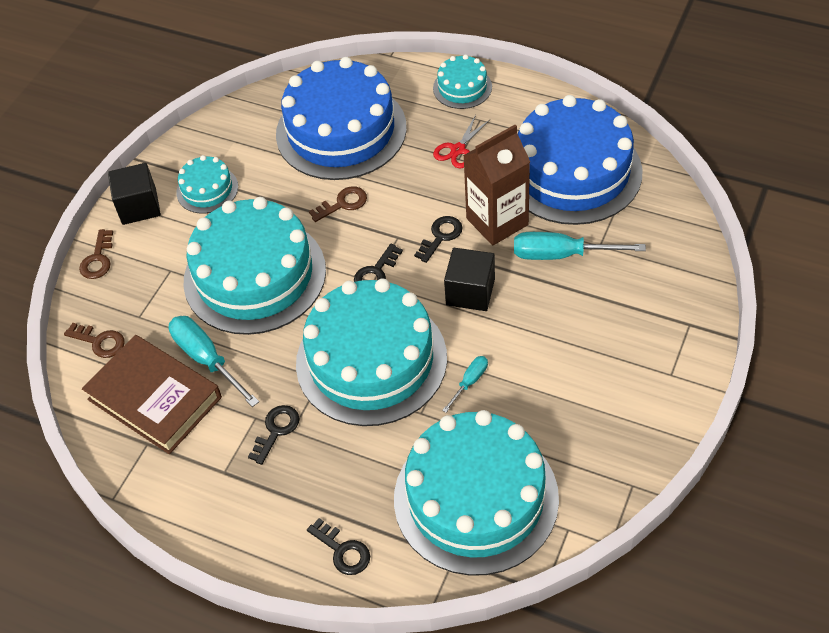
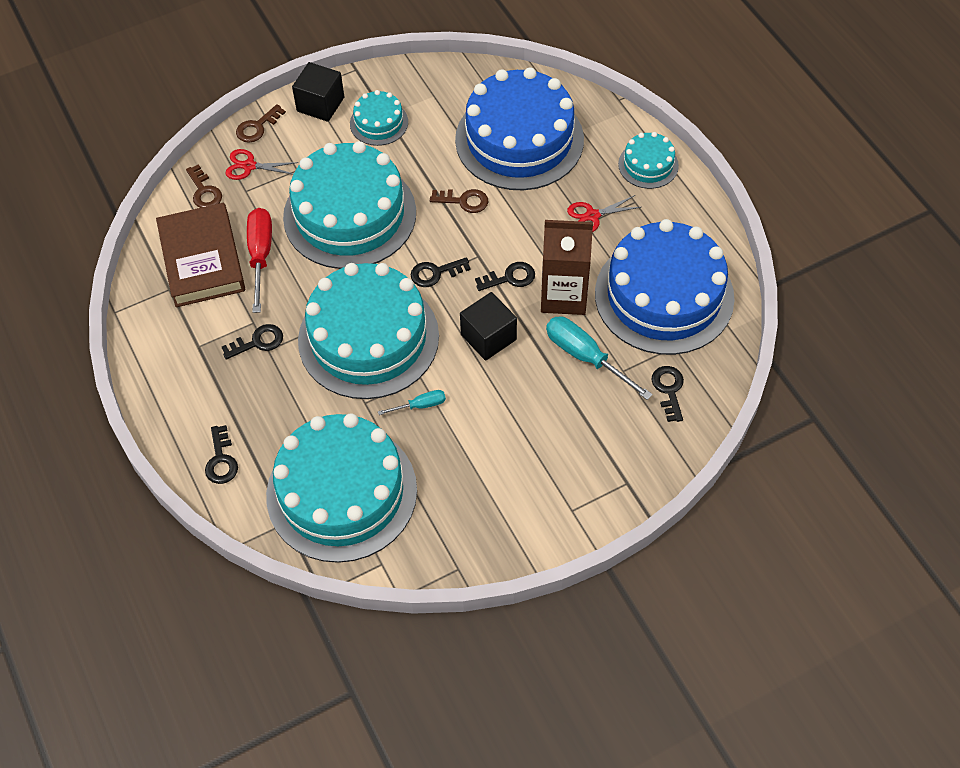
camera: 35 degrees right, 5 degrees up
(122, 294) = (249, 166): none -> red scissors
(206, 359) = (260, 255): turquoise screwdriver -> red screwdriver
(647, 236) = (668, 390): none -> black key

